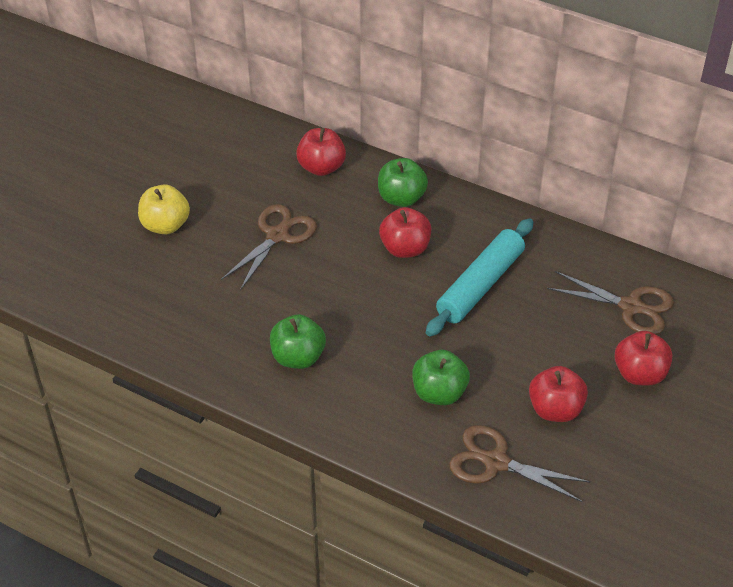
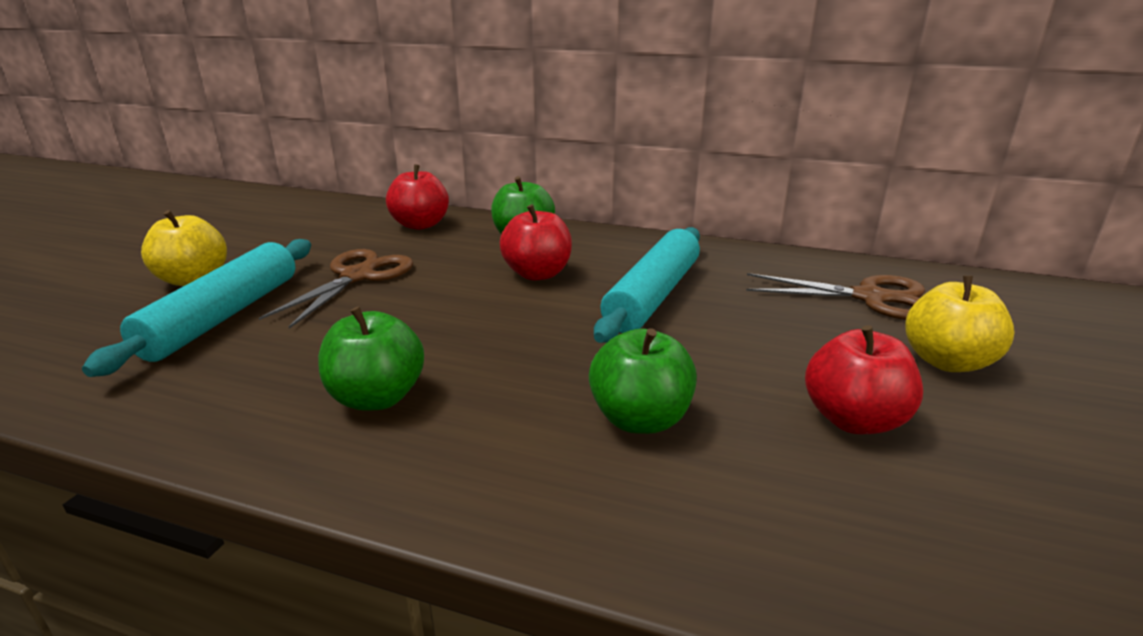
camera: 10 degrees left, 20 degrees down
(196, 271) = (223, 316): none -> turquoise rolling pin
(495, 462) = (800, 519): brown scissors -> none
(639, 374) = (947, 362): red apple -> yellow apple

